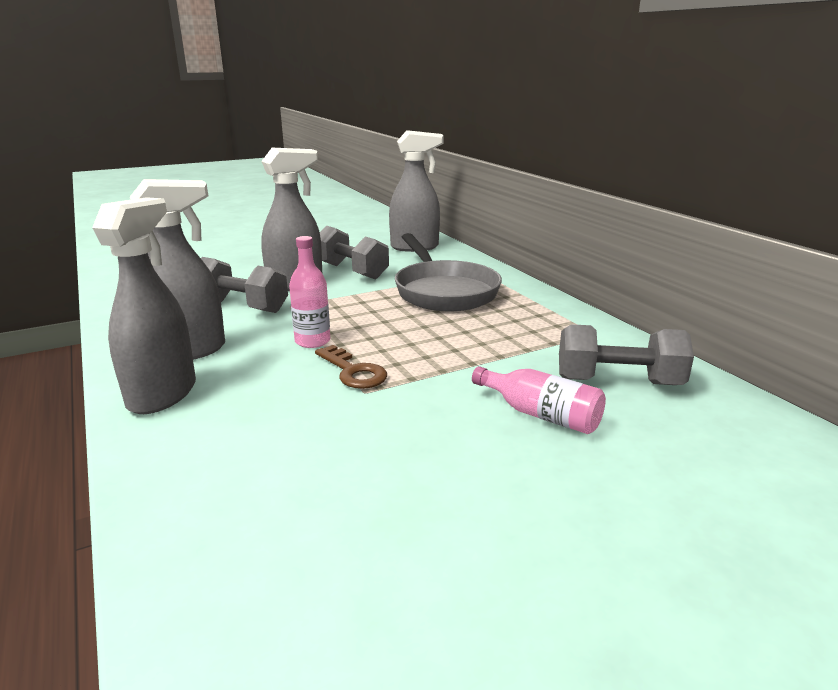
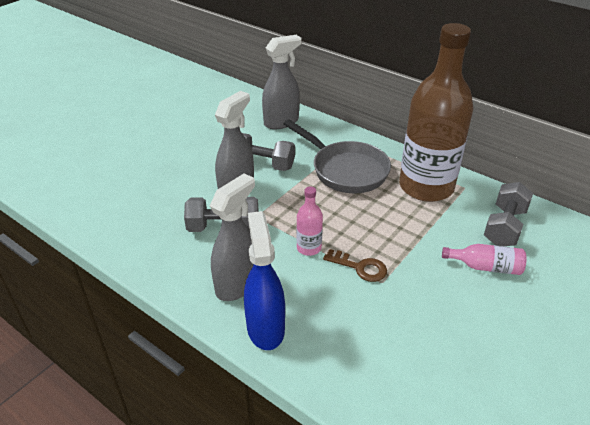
camera: 25 degrees left, 15 degrees up
(163, 394) = (265, 328): grey spray bottle -> blue spray bottle
(536, 322) = (426, 187): none -> brown bottle
(618, 381) = (504, 227): grey dumbbell -> grey dumbbell turned 45 degrees counterclockwise

